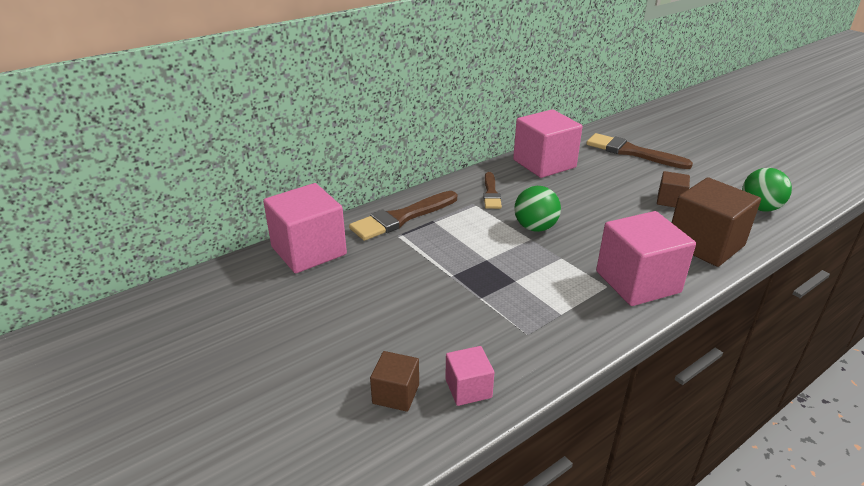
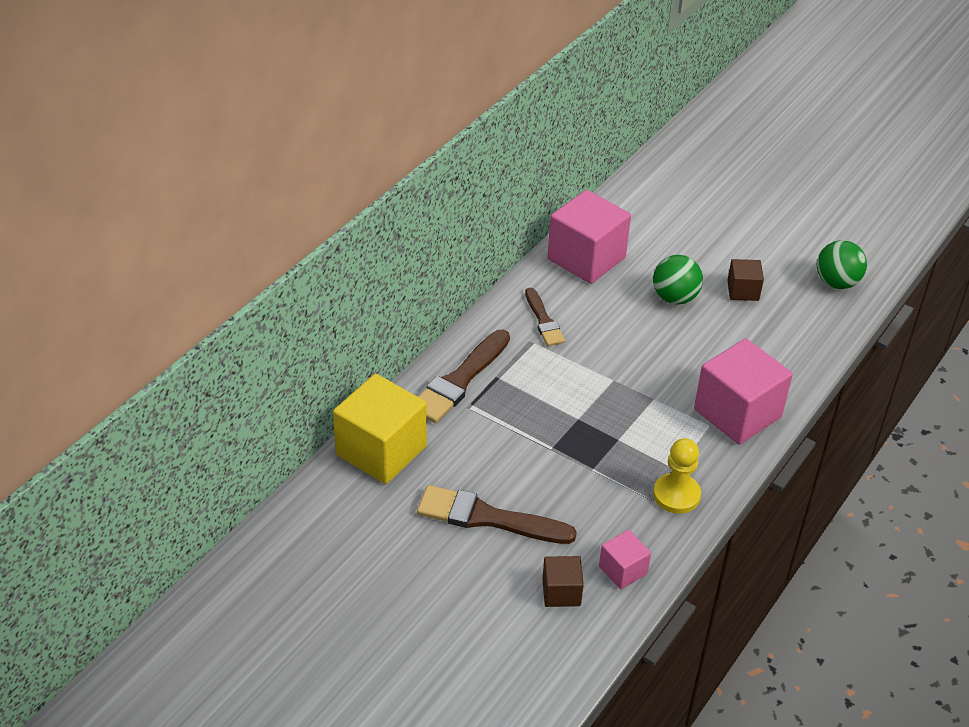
camera: 20 degrees left, 10 degrees up
(308, 251) = (381, 450): pink cube -> yellow cube
(535, 227) = (612, 362): green ball -> green ball (674, 298)
(552, 334) = (676, 495): none -> yellow pawn
(632, 152) = (682, 218): brown brush -> brown brush (488, 518)
(705, 244) = (791, 348): brown cube -> none

